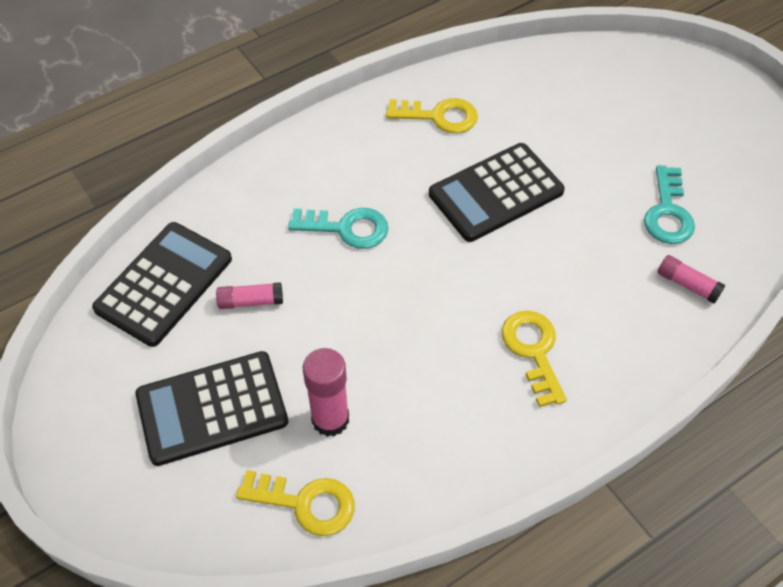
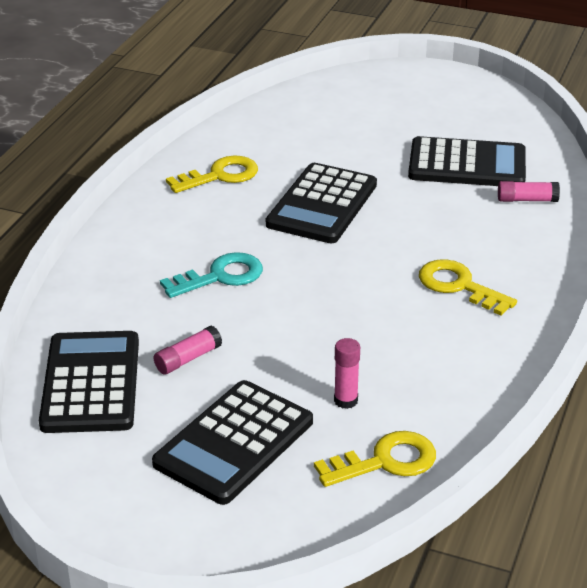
camera: 35 degrees left, 20 degrees down
(330, 419) = (345, 400): pink glue stick -> pink glue stick, size x0.61
(668, 212) = (467, 164): turquoise key -> black calculator

